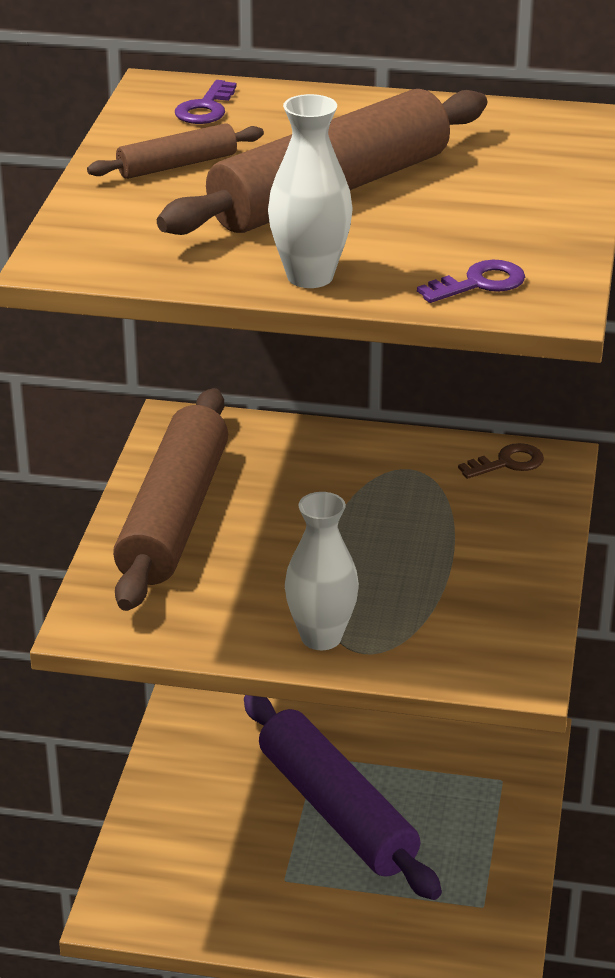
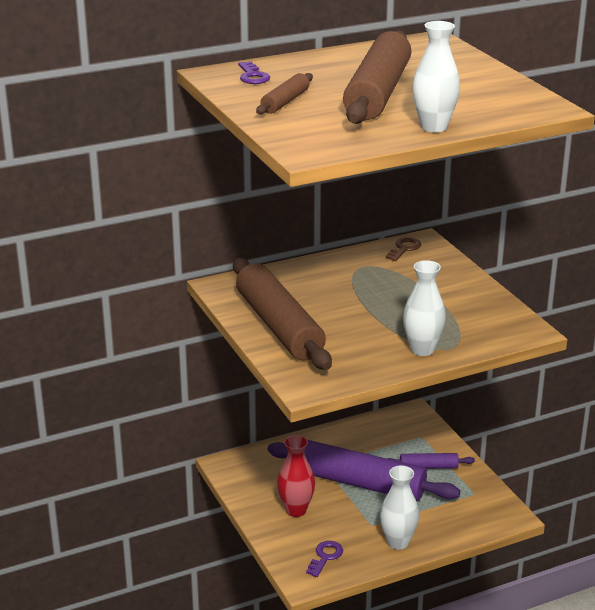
camera: 35 degrees left, 5 degrees down
(208, 807) = (296, 510): none -> red vase
(292, 924) = (398, 542): none -> white vase
(460, 832) = (428, 467): none -> purple rolling pin
(479, 283) = (509, 109): purple key -> purple key (325, 557)

